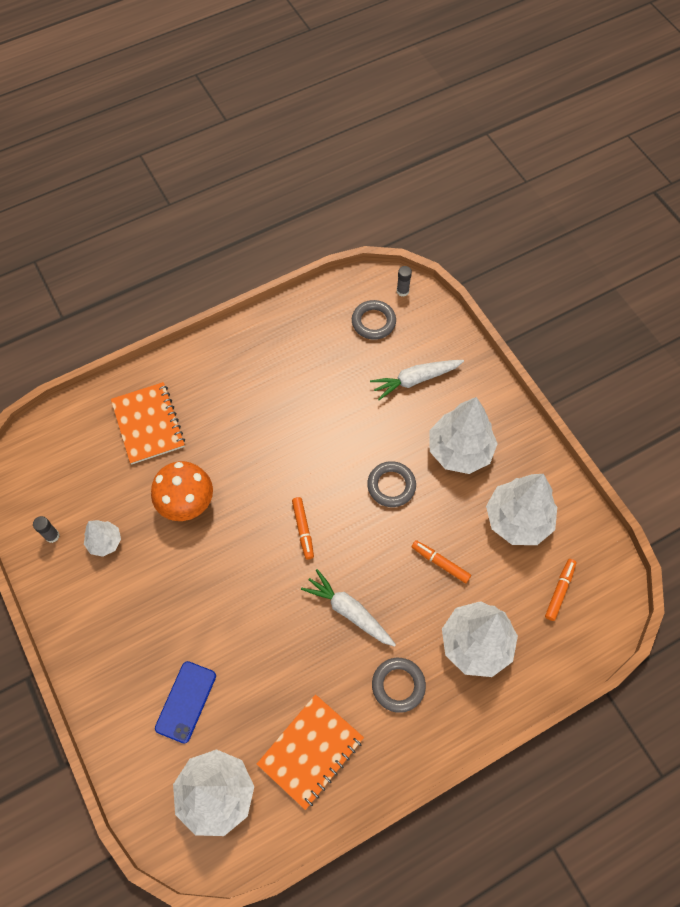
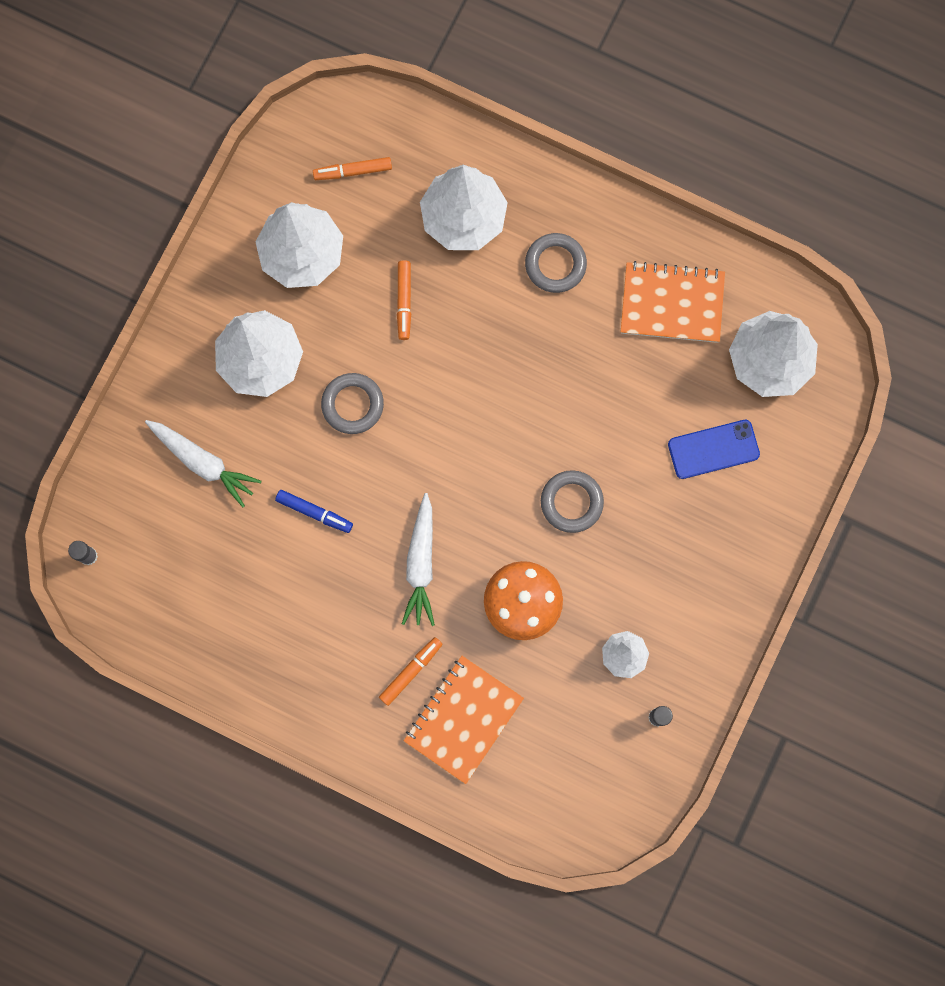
camera: 125 degrees left, 15 degrees up
(303, 529) = (465, 461): orange marker -> orange marker (411, 671)
(338, 421) = (314, 512): none -> blue marker
(349, 611) = (517, 357): white carrot -> white carrot (421, 563)
(373, 322) = (156, 561): grey ring -> grey ring (571, 502)

